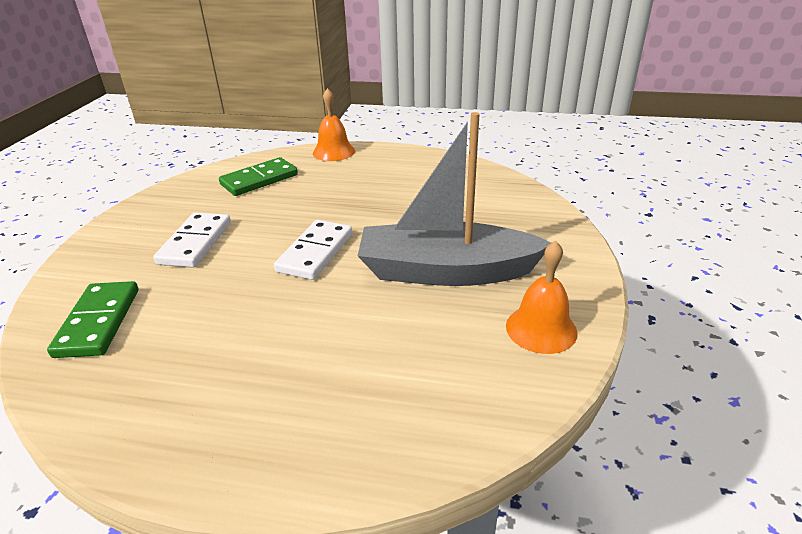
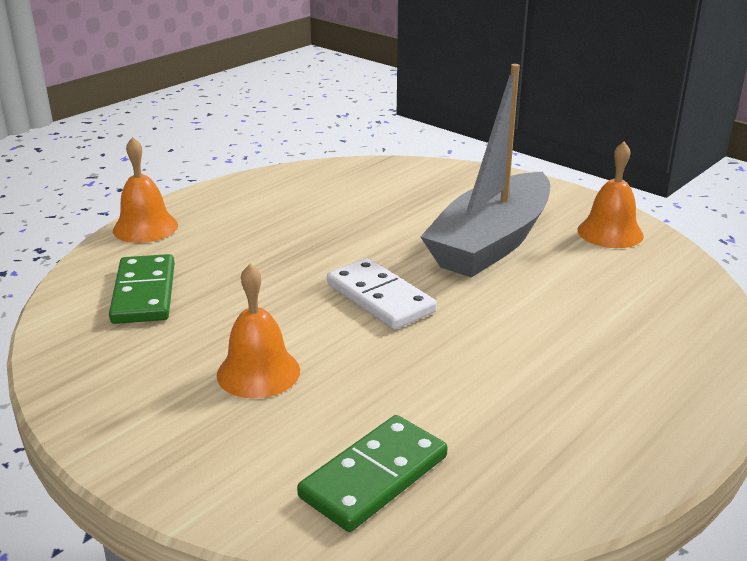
camera: 60 degrees left, 5 degrees down
(98, 322) = (374, 477): green domino -> green domino turned 75 degrees counterclockwise
(195, 243) = (258, 372): white domino -> orange bell

